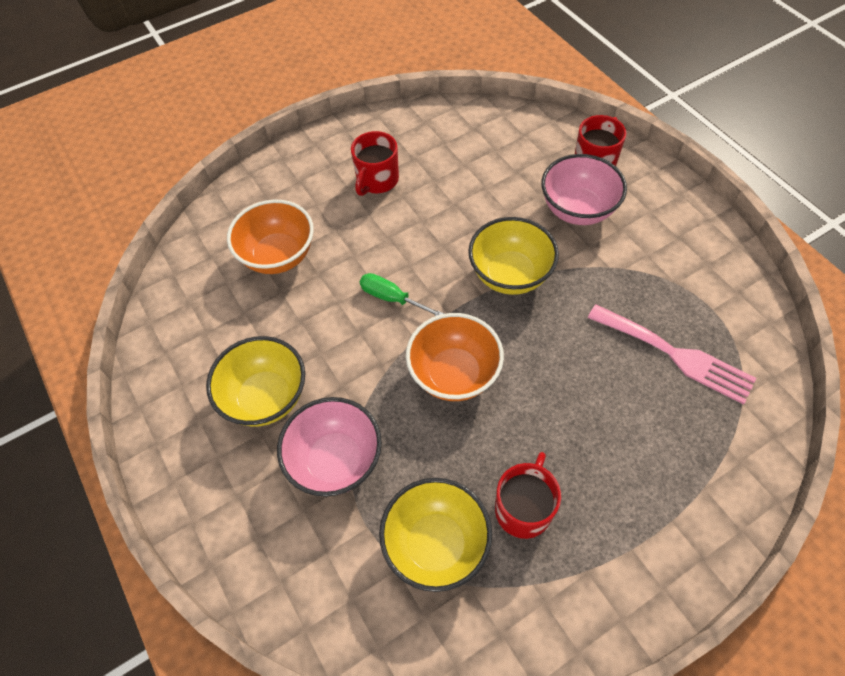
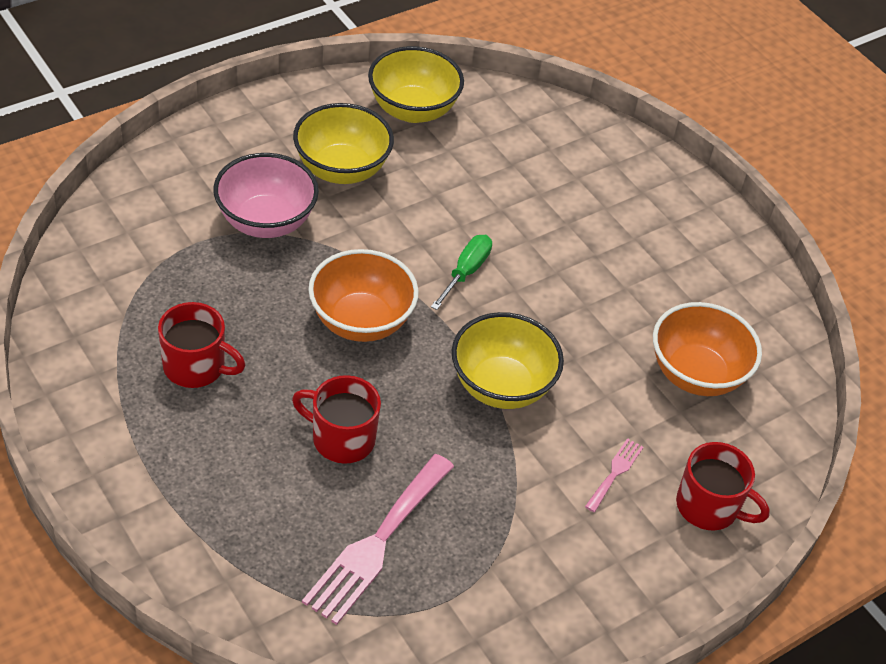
camera: 80 degrees right, 10 degrees down
(278, 256) = (525, 175): orange bowl -> orange bowl (696, 374)
(377, 180) = (650, 264): red mug -> red mug (342, 438)
(436, 544) = (168, 294): yellow bowl -> yellow bowl (413, 110)
(577, 210) = (615, 472): pink bowl -> pink fork

